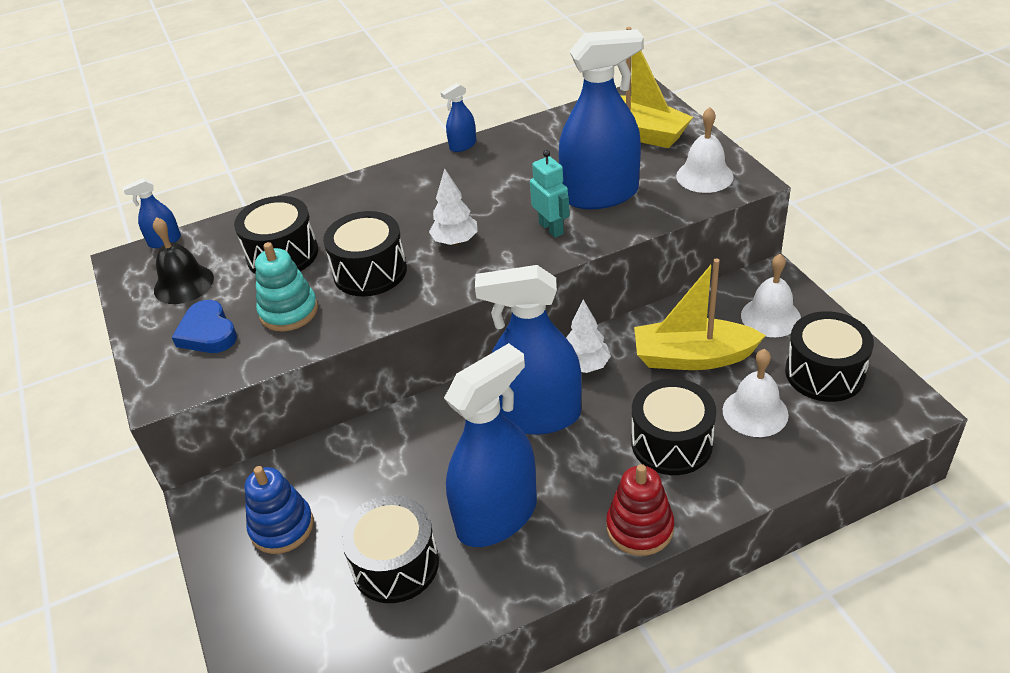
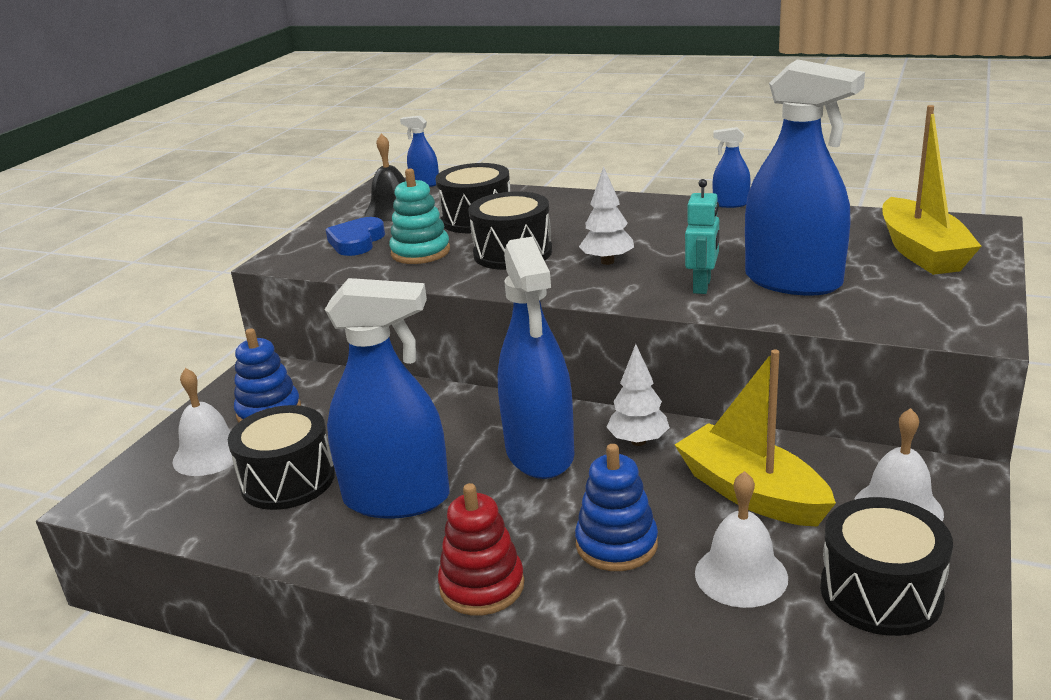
camera: 45 degrees right, 15 degrees down
(538, 415) = (540, 452): blue spray bottle -> blue spray bottle turned 150 degrees counterclockwise
(671, 443) = (616, 544): black drum -> blue stacking toy
(704, 176) = (934, 310): white bell -> white bell (209, 454)

